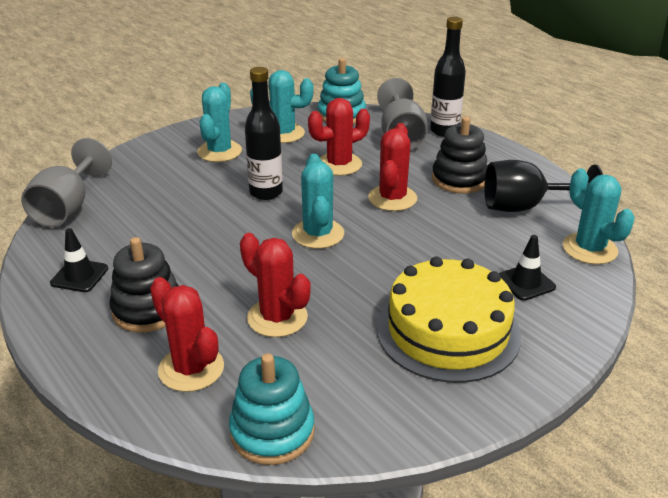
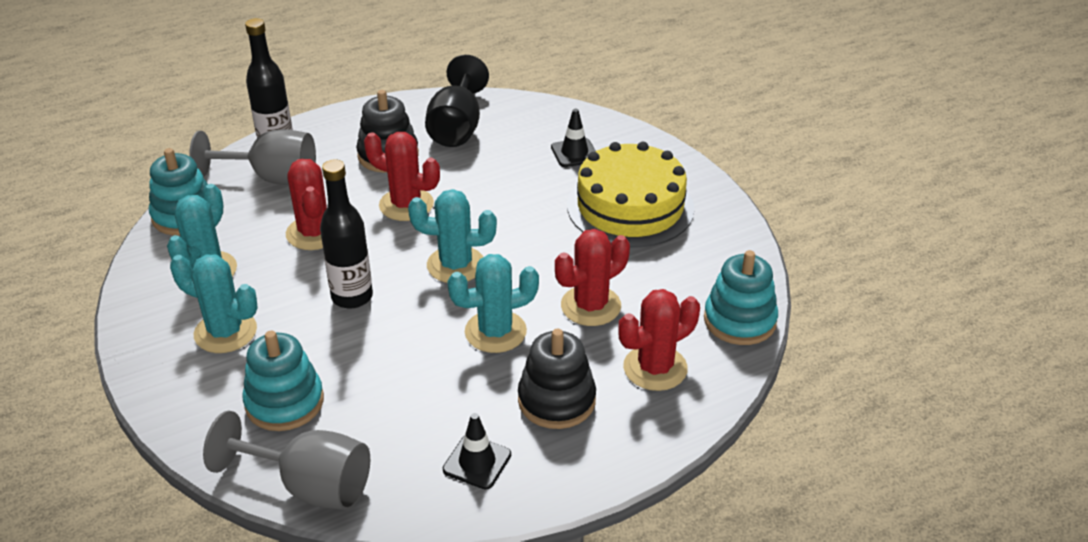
camera: 80 degrees left, 5 degrees up
(149, 185) = (284, 402): none -> turquoise stacking toy
(589, 249) = (536, 109): turquoise cactus -> turquoise cactus (495, 332)

